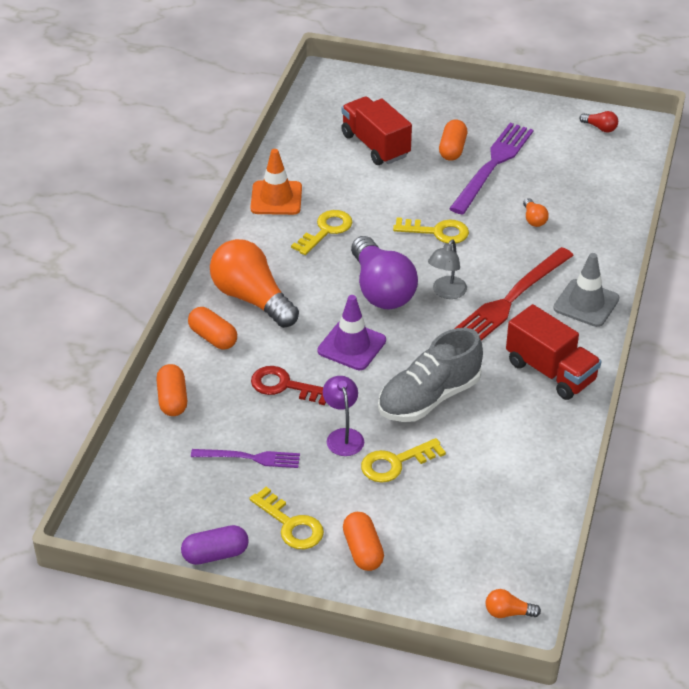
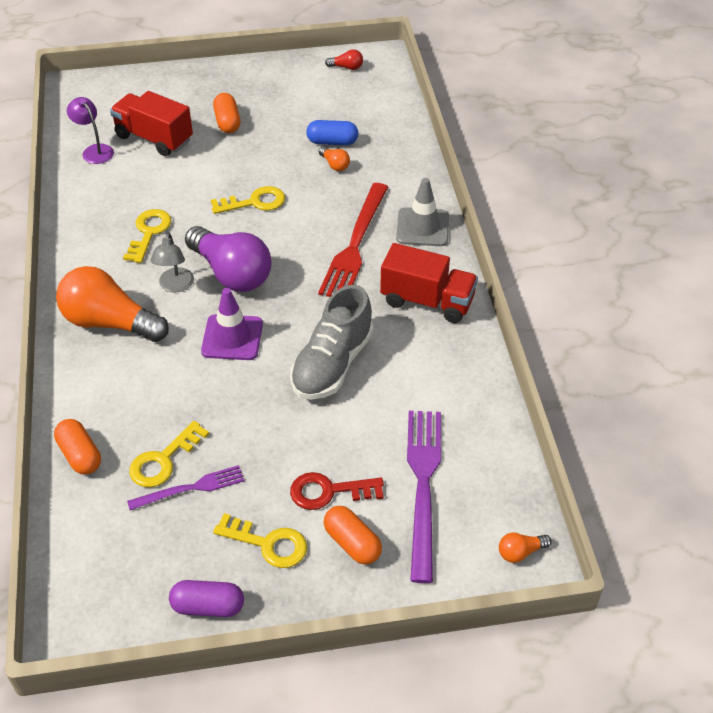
camera: 25 degrees left, 5 degrees up
(213, 337) = (90, 375): orange capsule -> none
(215, 554) = (208, 606): purple capsule -> purple capsule turned 45 degrees clockwise
(276, 198) = (84, 216): orange traffic cone -> none
(284, 386) = (187, 400): red key -> red key (329, 491)
(343, 436) = (271, 431): purple lamp -> purple lamp (94, 150)
(395, 463) = (336, 440): yellow key -> yellow key (163, 460)
(446, 292) = (293, 257): grey lamp -> grey lamp (175, 286)
(493, 165) = (272, 126): purple fork -> purple fork (423, 485)
(544, 197) = (332, 142): none -> blue capsule

